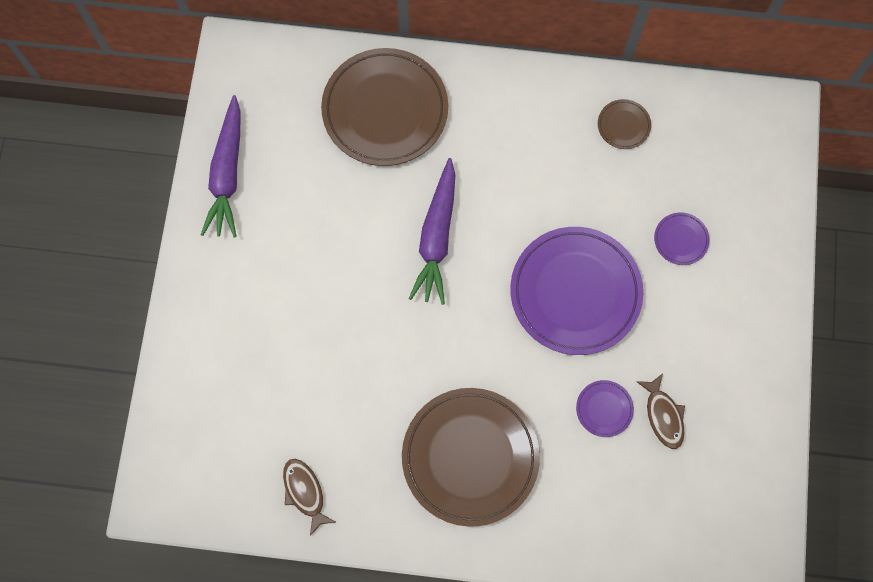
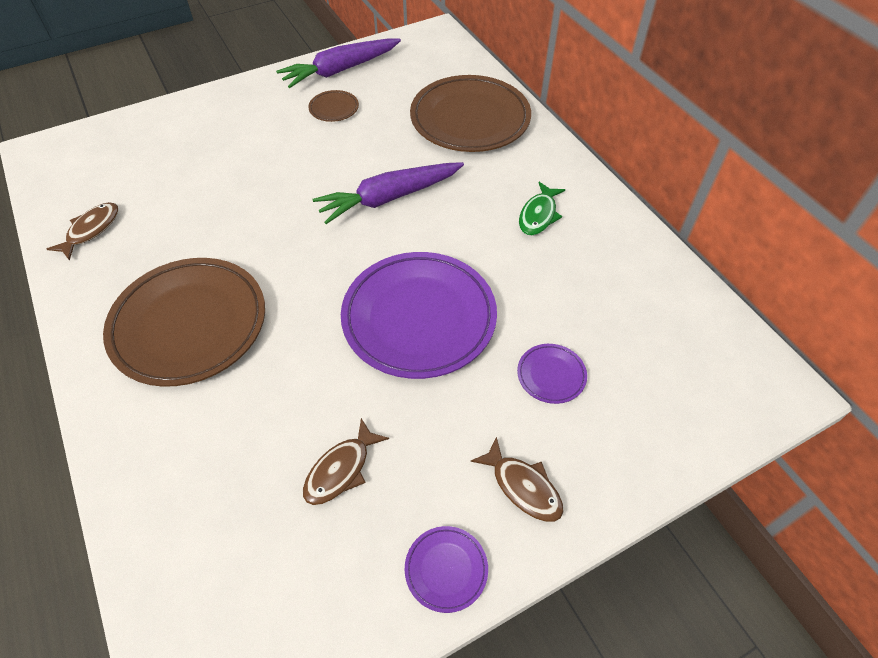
camera: 55 degrees right, 20 degrees down
(536, 140) = (538, 215): none -> green fish
(604, 409) = (311, 408): purple plate -> purple plate (446, 569)
(623, 125) = (617, 267): brown plate -> brown plate (334, 108)
(745, 314) = (523, 487): none -> brown fish

